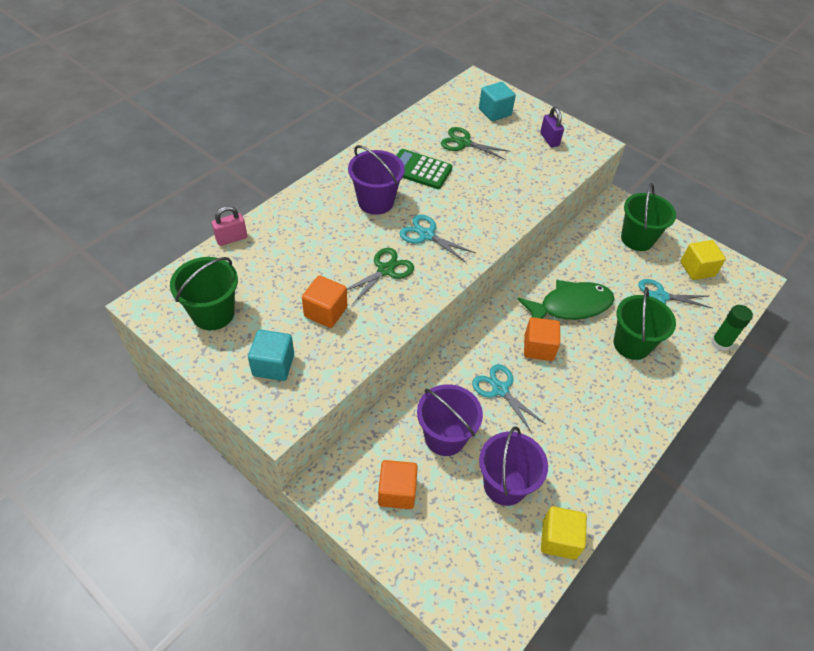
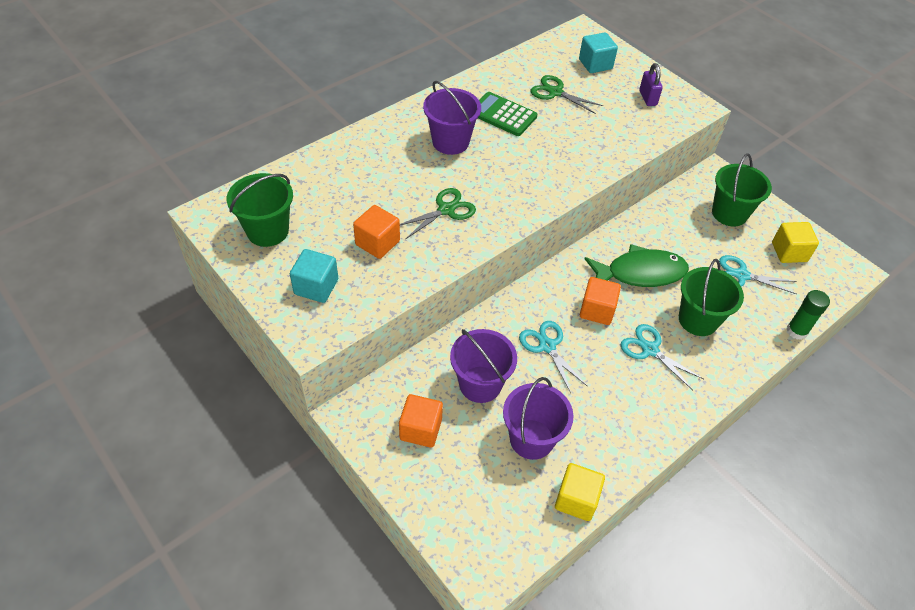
camera: 10 degrees right, 0 degrees up
(231, 238) = (299, 162): pink padlock -> none
(426, 235) = (495, 180): turquoise scissors -> turquoise scissors (650, 350)

